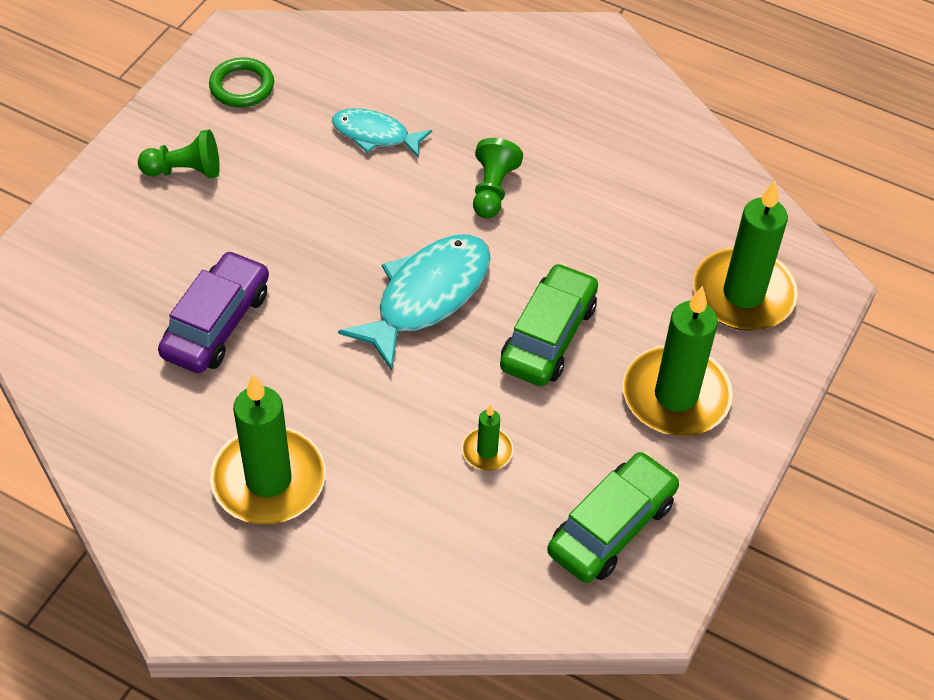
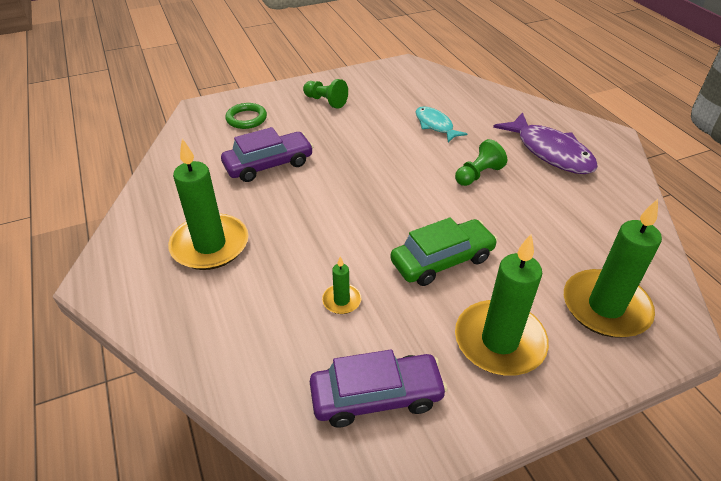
camera: 40 degrees right, 10 degrees down
(242, 86) = (388, 82): green ring -> green ring (246, 119)
(427, 296) = (389, 205): turquoise fish -> none
(548, 106) = (550, 152): none -> purple fish
(612, 527) = (376, 396): green car -> purple car

